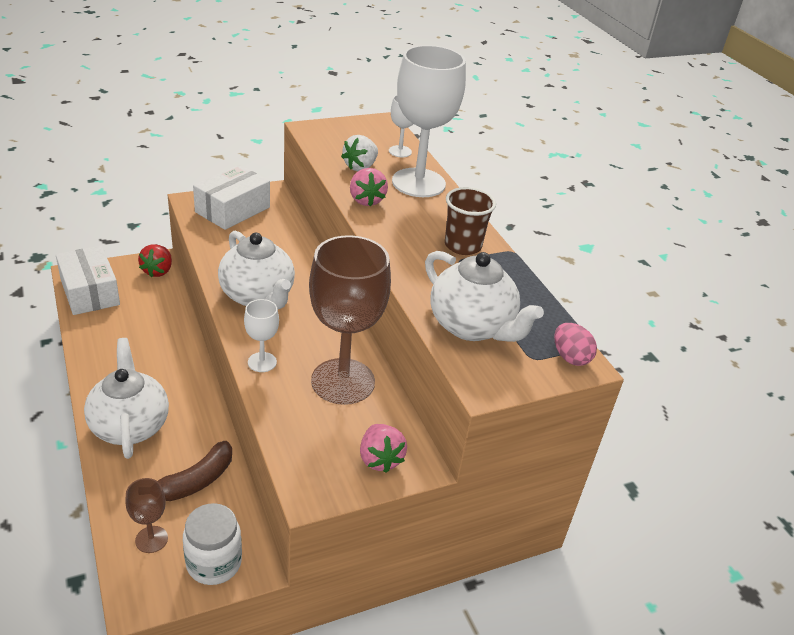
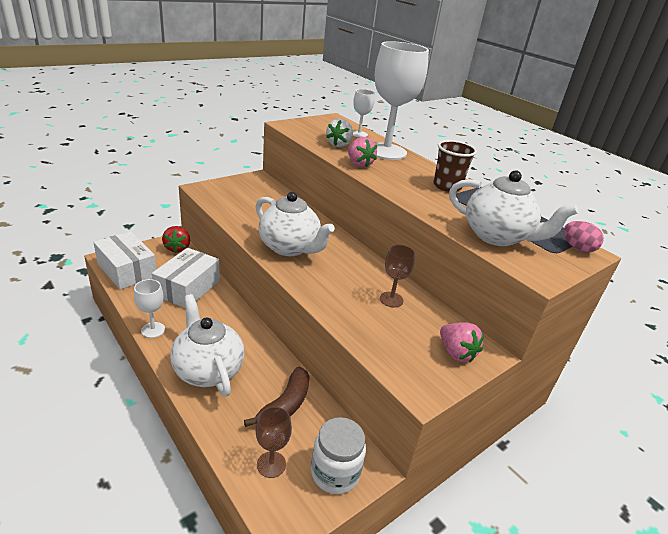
camera: 15 degrees left, 5 degrees down
(232, 210) = (236, 191): white box -> white box (188, 288)
(262, 362) = (321, 294): white goblet -> white goblet (153, 330)
(343, 381) = (391, 299): brown goblet -> brown goblet, size x0.46

